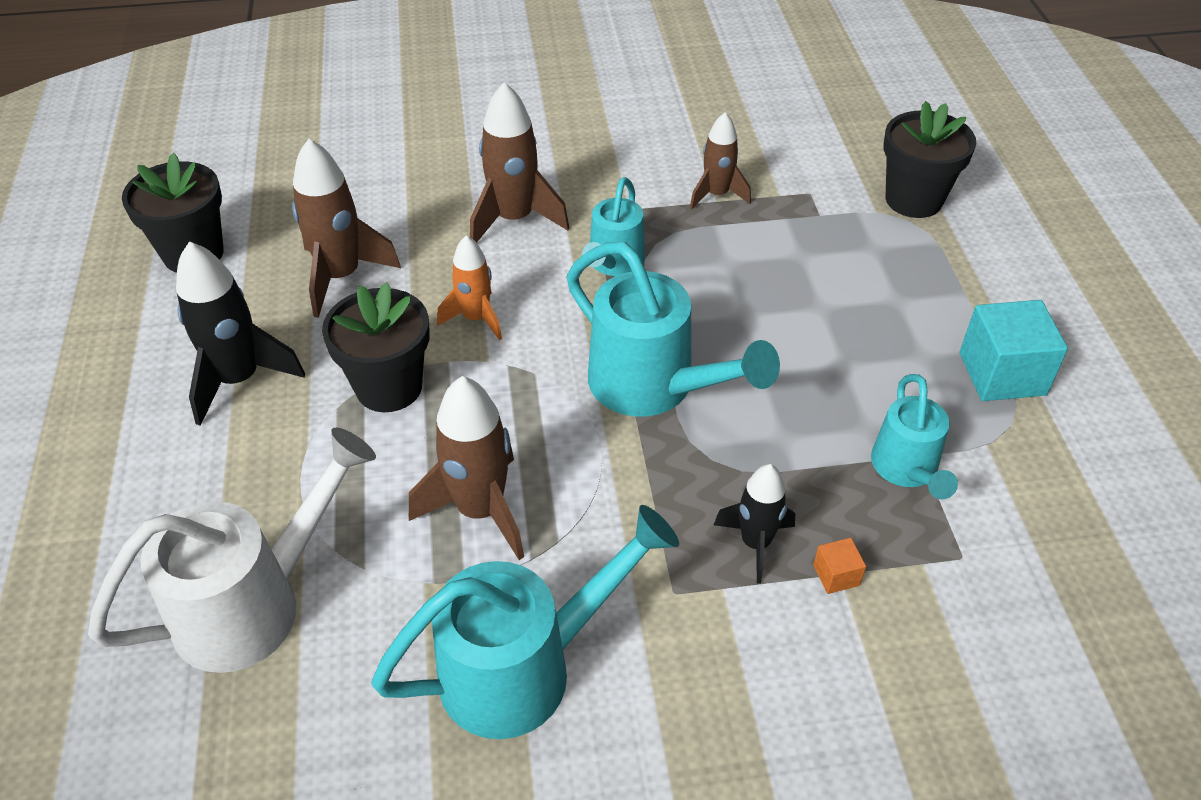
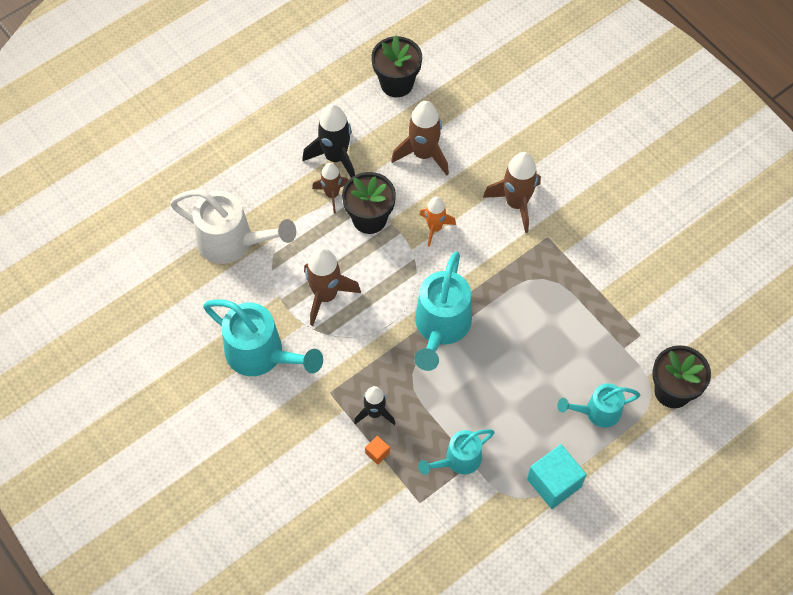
camera: 60 degrees right, 15 degrees up
(614, 263) = (515, 267): turquoise watering can -> turquoise watering can (597, 412)
(717, 195) = (604, 289): brown rocket -> brown rocket (332, 195)

